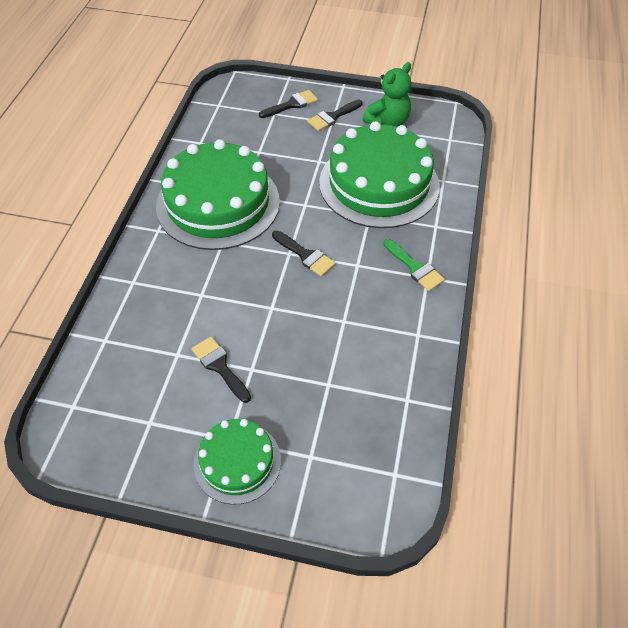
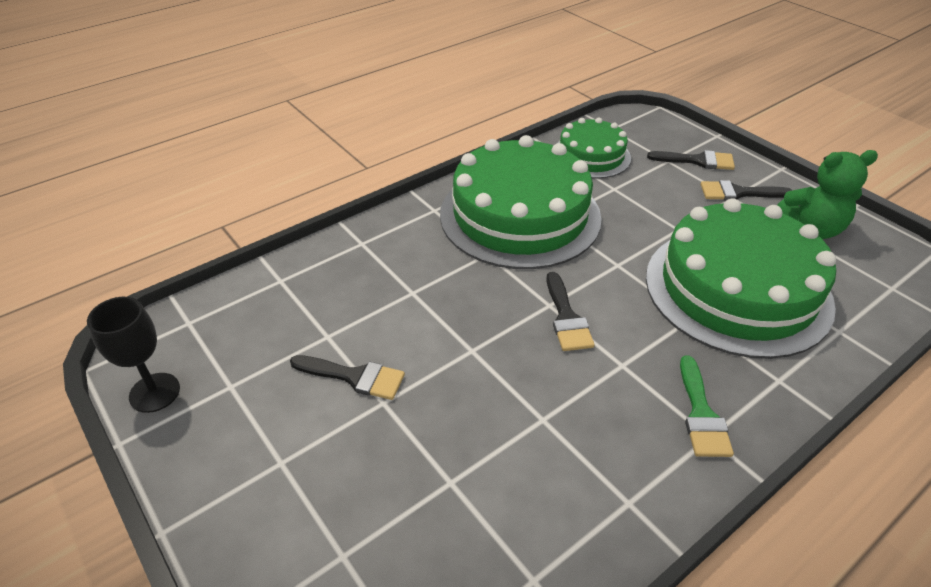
camera: 40 degrees right, 10 degrees down
(104, 459) = (154, 392): none -> black goblet
(220, 367) = (354, 377): black brush -> black brush turned 105 degrees clockwise
(237, 462) = (261, 495): green cake -> green cake (591, 156)

